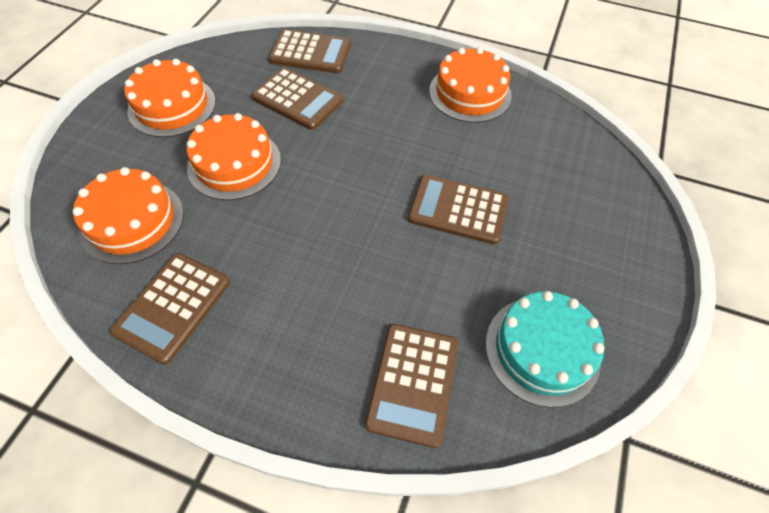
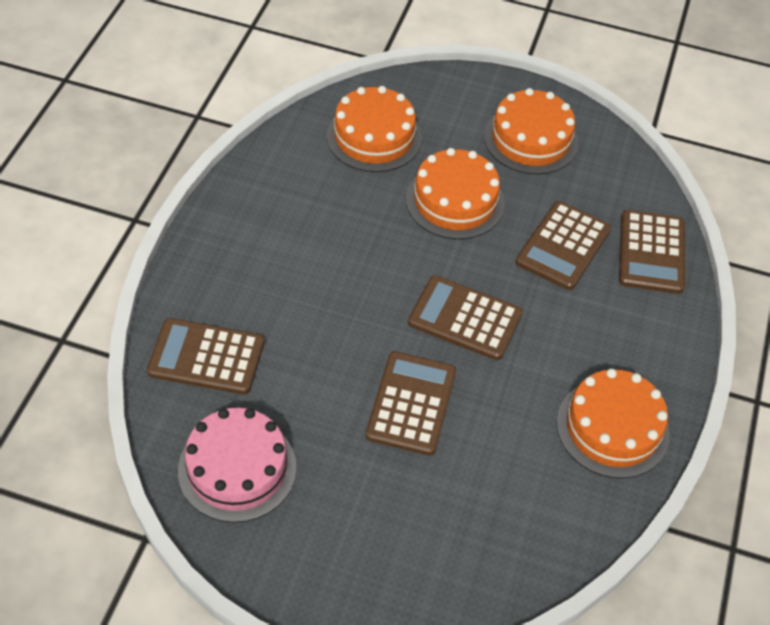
camera: 85 degrees right, 5 degrees down
(173, 307) = (283, 180): brown calculator -> brown calculator (465, 319)
(542, 350) = (237, 469): turquoise cake -> pink cake

